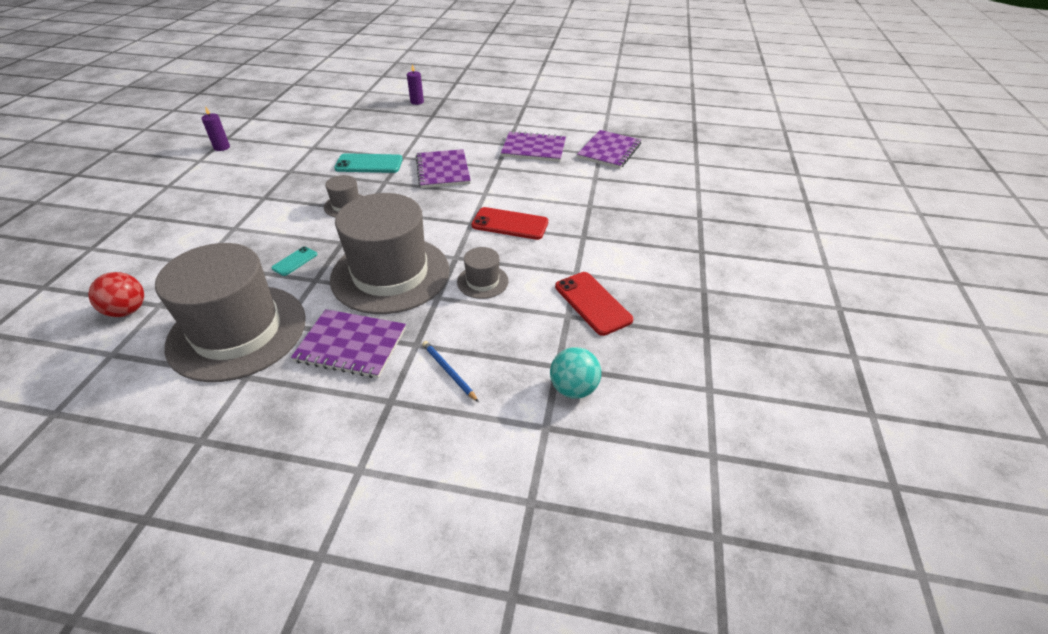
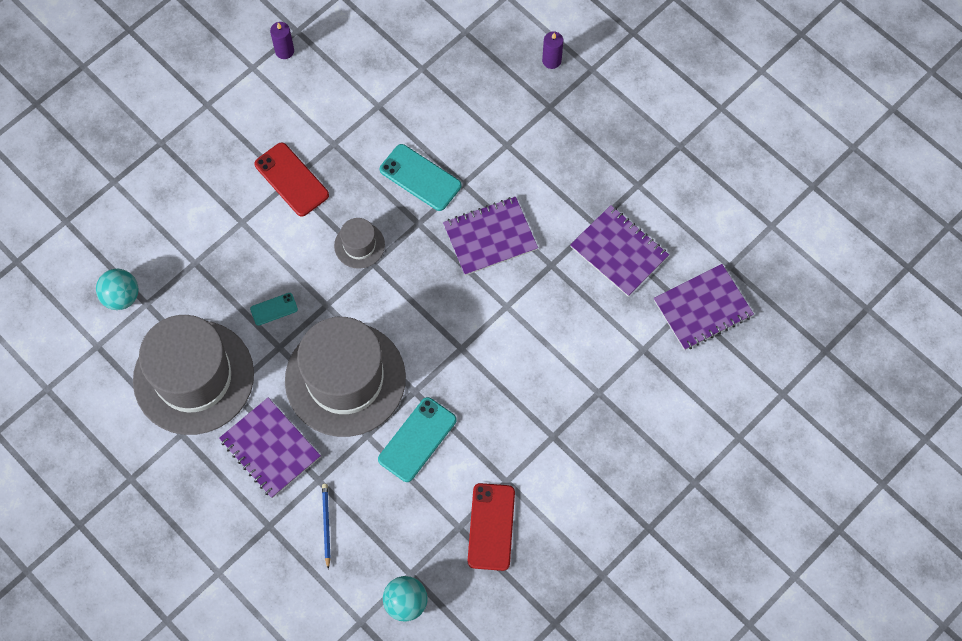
camera: 35 degrees right, 25 degrees up
(128, 311) = (121, 297): red ball -> turquoise ball
(443, 170) = (490, 237): purple notebook -> purple notebook turned 45 degrees clockwise
(482, 281) = (417, 439): grey hat -> turquoise phone
(510, 224) = (497, 373): red phone -> red phone (291, 180)

